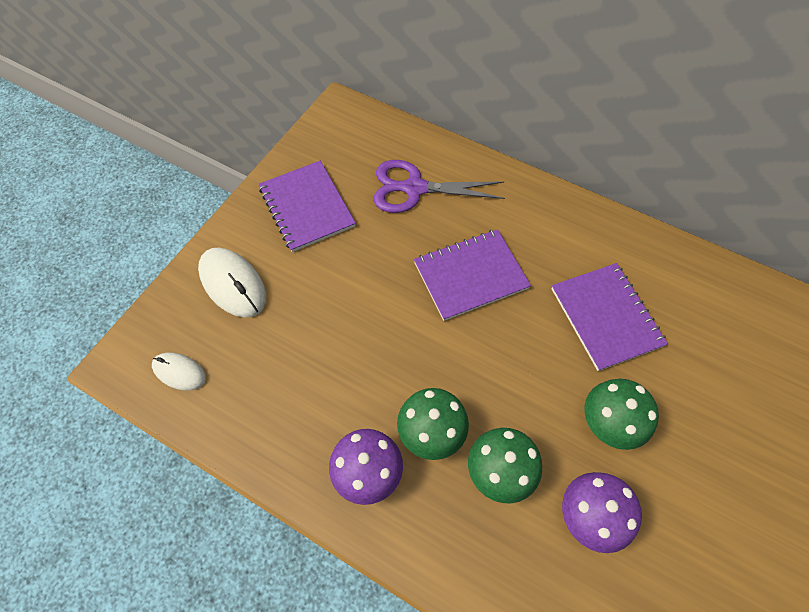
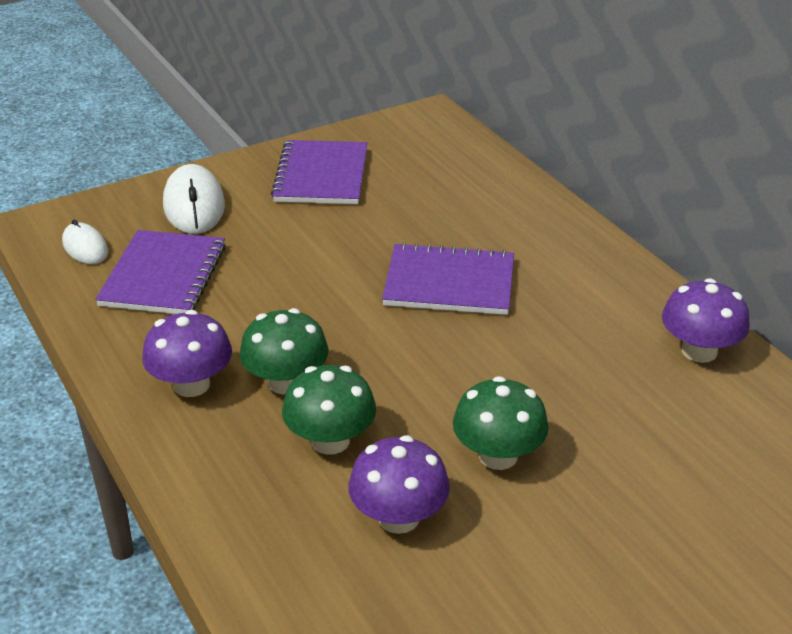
camera: 30 degrees right, 25 degrees down
(414, 188) = (452, 197): purple scissors -> none
(606, 317) = (581, 371): purple notebook -> purple notebook (163, 275)
(659, 262) = (699, 351): none -> purple mushroom

